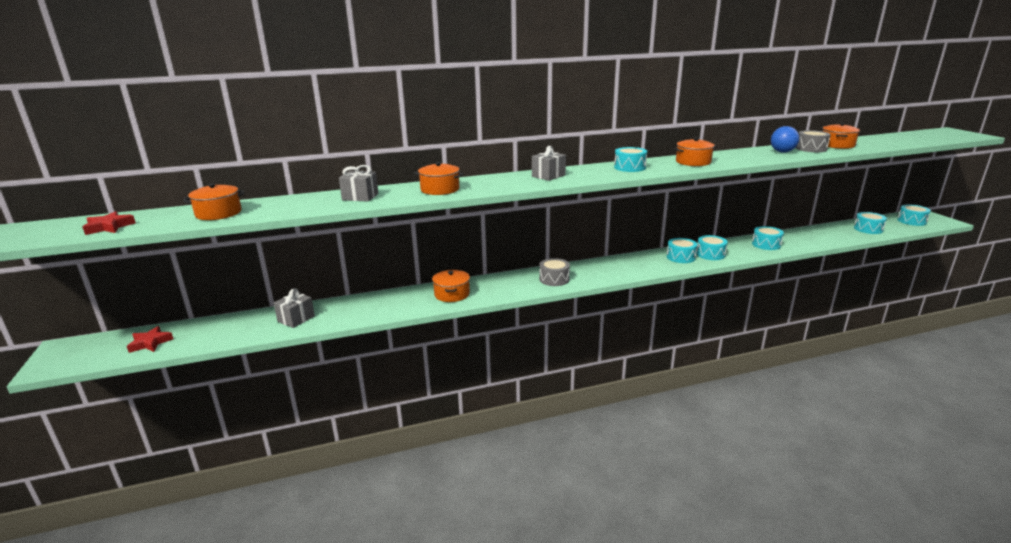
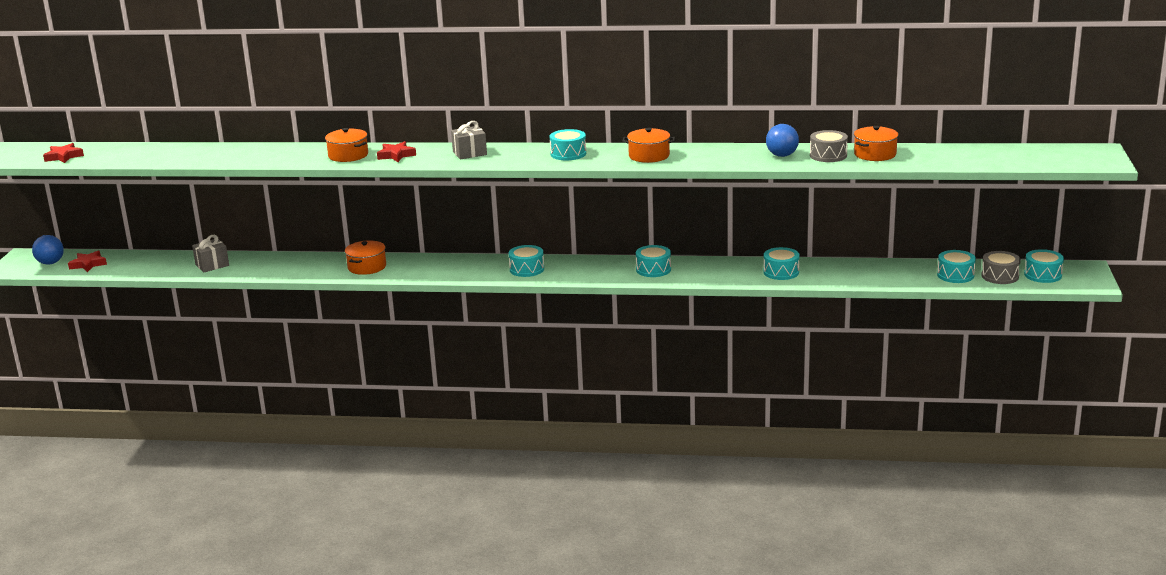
camera: 25 degrees right, 0 degrees up
(101, 349) = (50, 263): none -> blue ball
(218, 213) = (148, 155): orange pot -> none
(360, 197) = (272, 154): grey gift -> none
(485, 184) = (396, 155): none -> red star
(554, 279) = (483, 269): grey drum -> grey drum (1000, 276)
(710, 254) = (693, 272): turquoise drum -> turquoise drum (527, 269)

